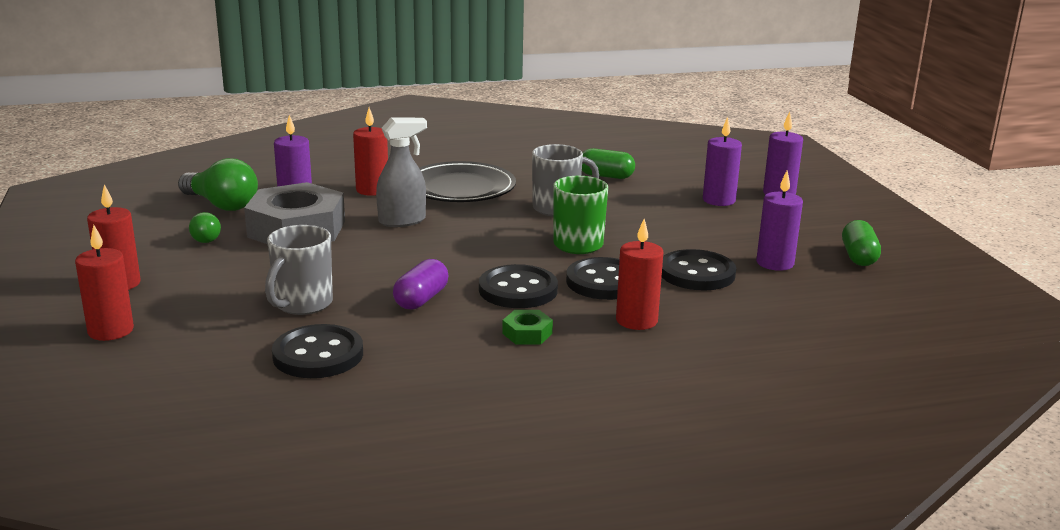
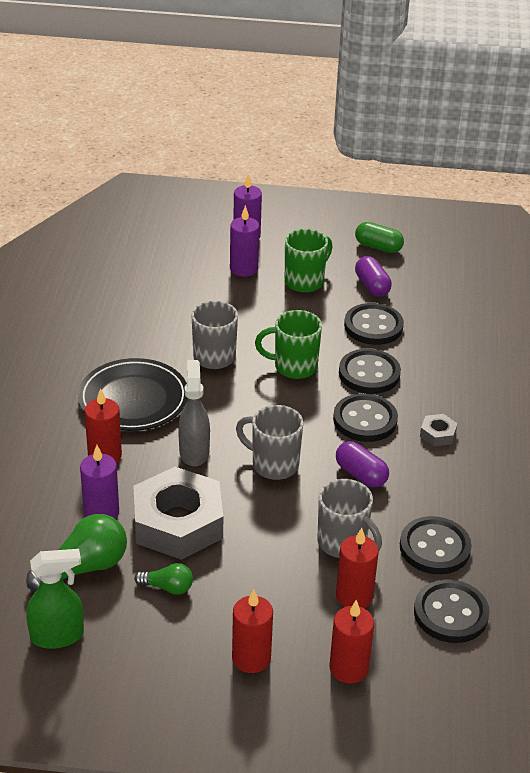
camera: 70 degrees left, 15 degrees up
(135, 209) = (57, 636): none -> green spray bottle
(208, 377) = (451, 613): none -> black button
(407, 256) = (273, 464): none -> grey mug
(527, 333) = (437, 434): green nut -> grey nut
(606, 176) = (155, 308): green capsule -> none
(636, 320) = (437, 378): red candle -> red candle (354, 596)
(736, 229) = (305, 281): none -> green mug
(775, 263) = (372, 286): purple candle -> purple capsule

